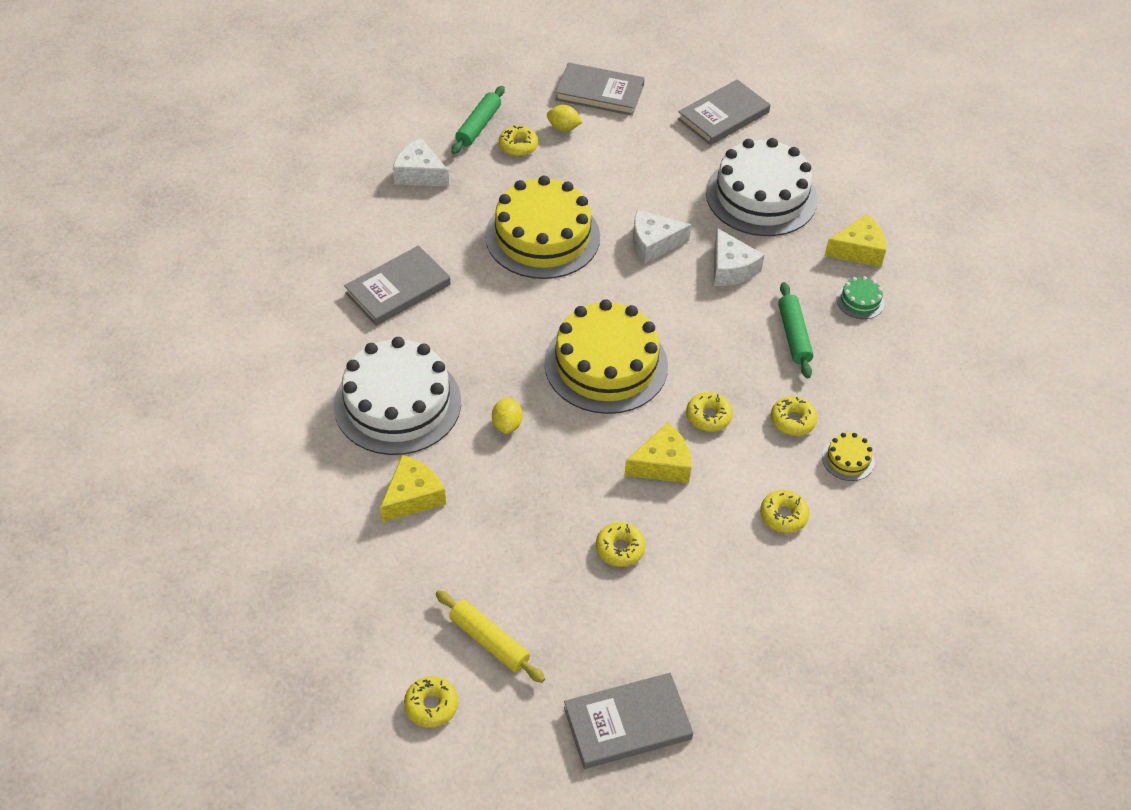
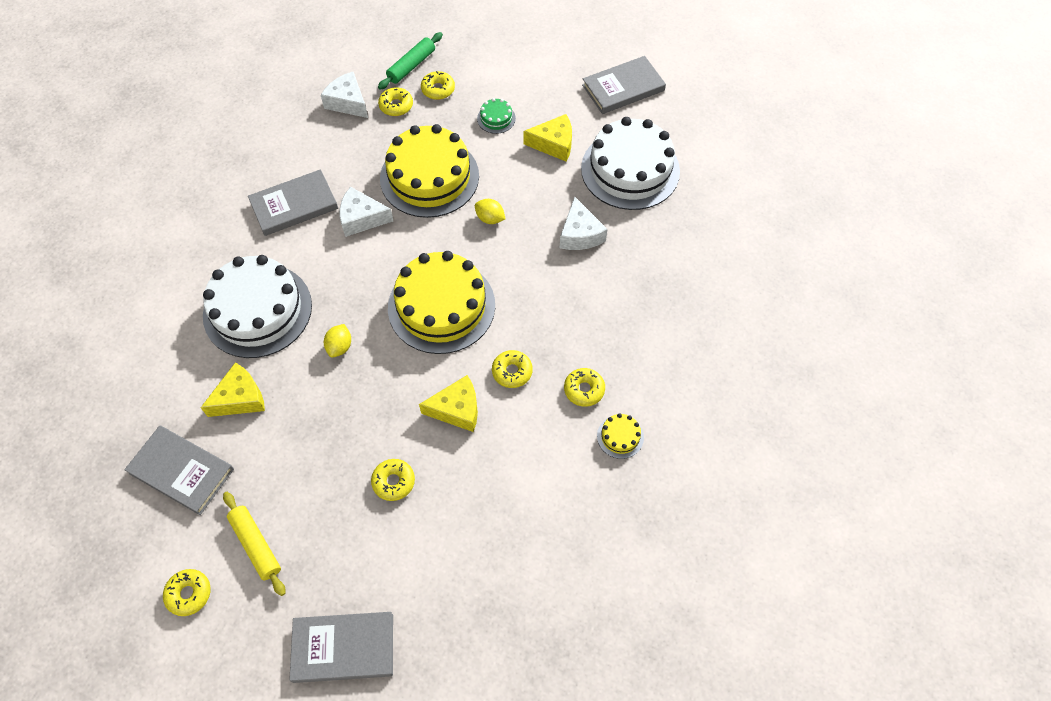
camera: 15 degrees right, 10 degrees up
(563, 128) = (482, 78): yellow lemon -> yellow lemon (490, 218)
(599, 92) = (524, 50): grey book -> grey book (181, 471)
(653, 243) = (521, 199): white cheese -> white cheese (361, 218)
(783, 516) = (544, 479): yellow donut -> yellow donut (396, 106)
(793, 335) = (613, 308): green rolling pin -> none
(858, 250) = (699, 236): yellow cheese -> yellow cheese (553, 144)
(860, 301) = (683, 285): green cake -> green cake (496, 118)

